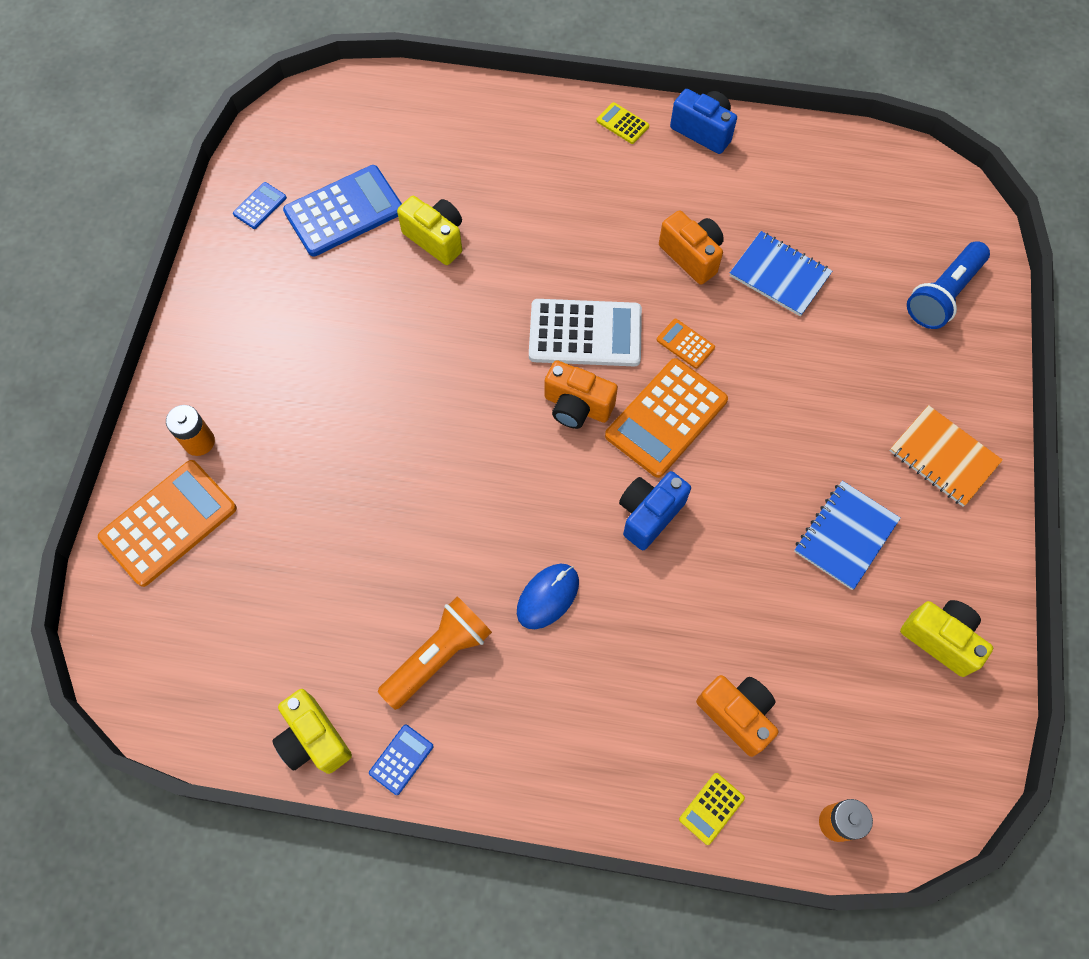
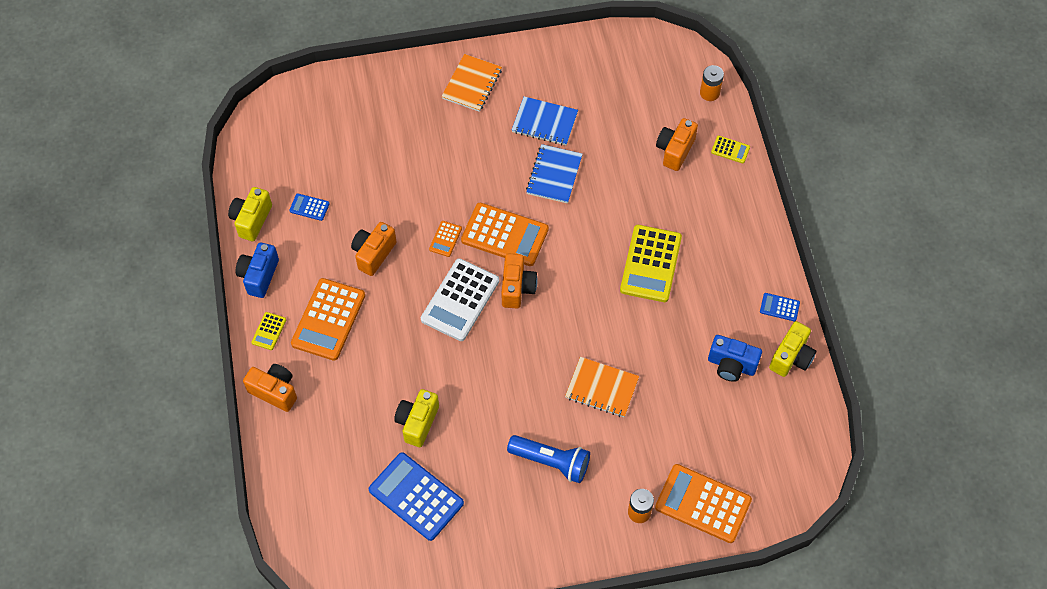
camera: 110 degrees left, 5 degrees down
(260, 206) = (432, 561): blue calculator -> blue calculator (309, 207)
(386, 459) = (602, 388): none -> orange notebook
(439, 656) = (713, 309): orange flashlight -> none
(540, 111) = (275, 391): none -> orange camera
(548, 597) = (651, 264): blue mouse -> yellow calculator
(585, 333) = (460, 300): white calculator -> white calculator turned 135 degrees counterclockwise
(614, 185) = (328, 319): none -> orange calculator
(649, 514) = (575, 226): blue camera -> blue camera (731, 365)
(779, 275) = (371, 198): blue notebook -> blue notebook (554, 175)
(940, 639) = (587, 66): yellow camera -> yellow camera (251, 220)
(943, 295) = (353, 105): blue flashlight -> blue flashlight (551, 462)

